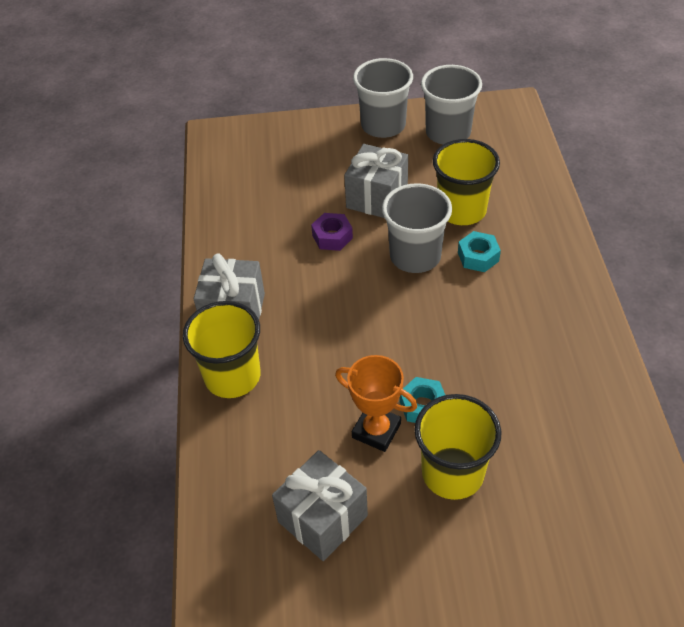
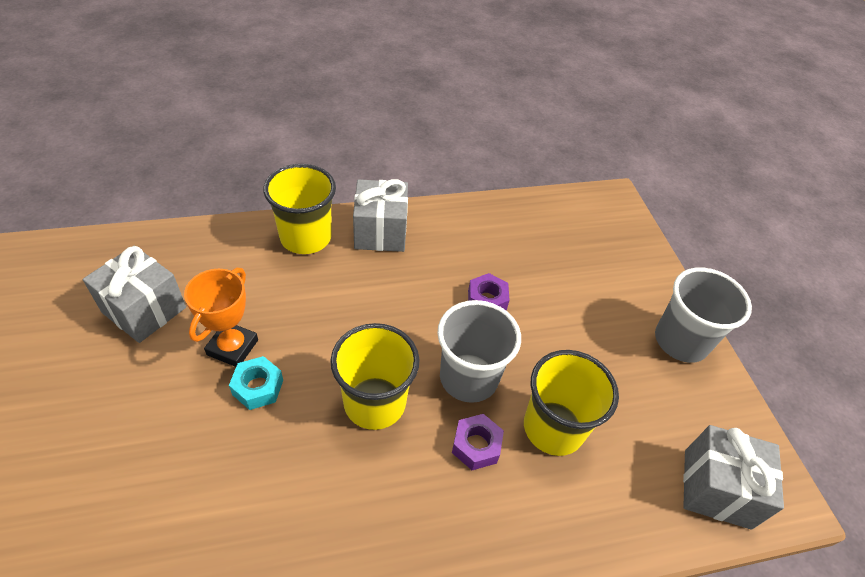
camera: 75 degrees right, 0 degrees up
(377, 198) = (554, 338): grey gift -> grey gift (716, 488)
(448, 132) = (694, 413): grey cup -> none
(452, 473) = (171, 415): yellow cup -> yellow cup (374, 403)
(478, 257) = (476, 446): turquoise nut -> purple nut

